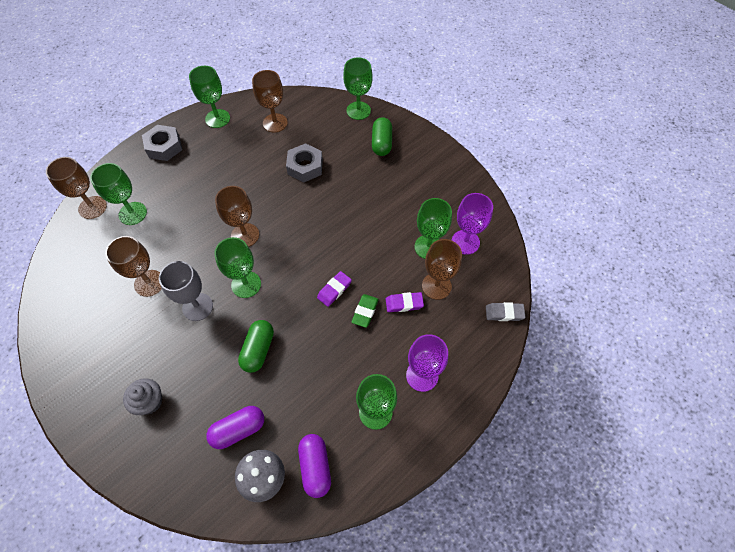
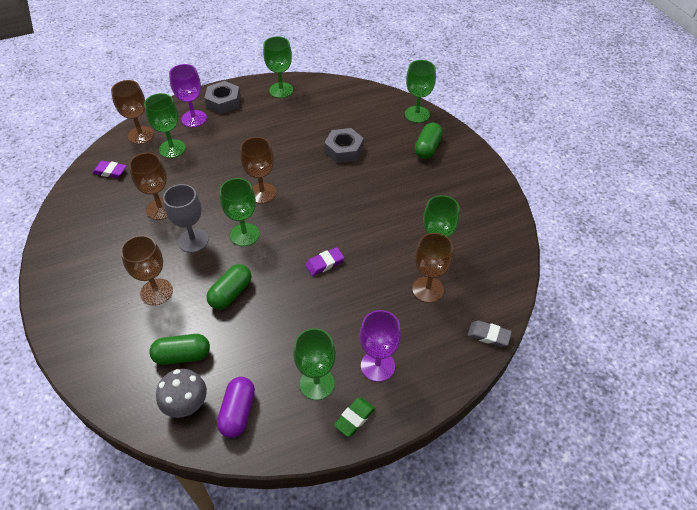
camera: 20 degrees right, 10 degrees down
(150, 401) = (116, 306): grey cupcake -> none
(238, 430) = (182, 355): purple capsule -> green capsule
(275, 123) = (332, 106): brown goblet -> brown goblet (156, 292)
(365, 312) = (346, 291): green eraser -> green eraser (354, 418)
(404, 303) = (388, 295): purple eraser -> purple eraser (110, 171)
(465, 242) = (475, 258): purple goblet -> purple goblet (194, 119)

